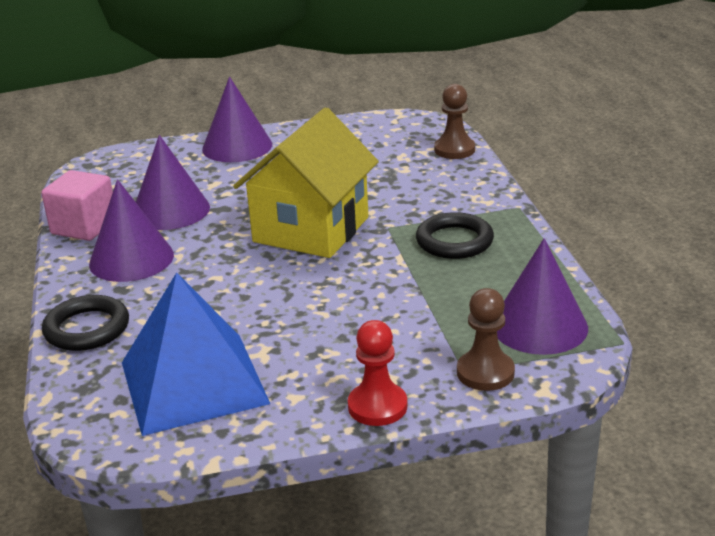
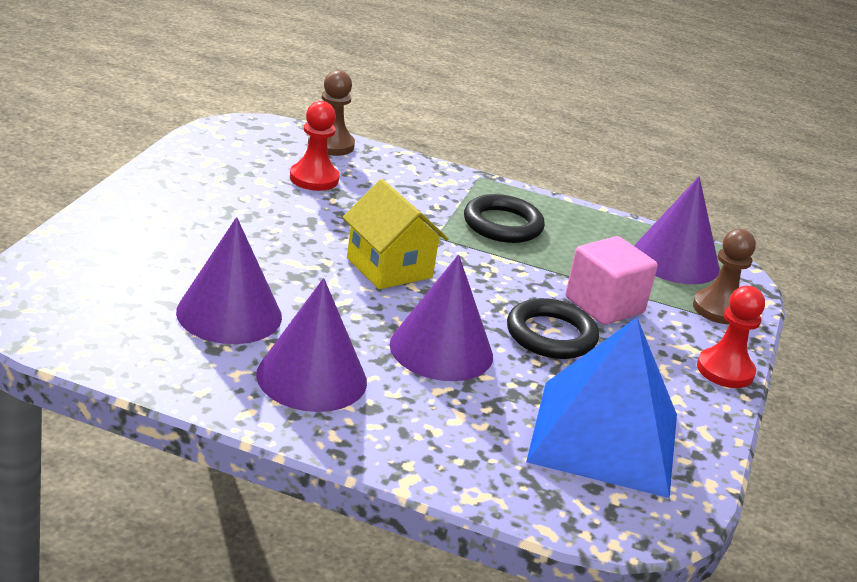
camera: 65 degrees left, 0 degrees up
(84, 227) = (184, 376): pink cube -> pink cube (604, 305)
(87, 329) = (433, 458): black ring -> black ring (551, 335)
(237, 146) = (131, 220): purple cone -> purple cone (441, 350)
(311, 230) = (389, 268): yellow house -> yellow house, size x0.62
(392, 164) = (314, 178): none -> red pawn

